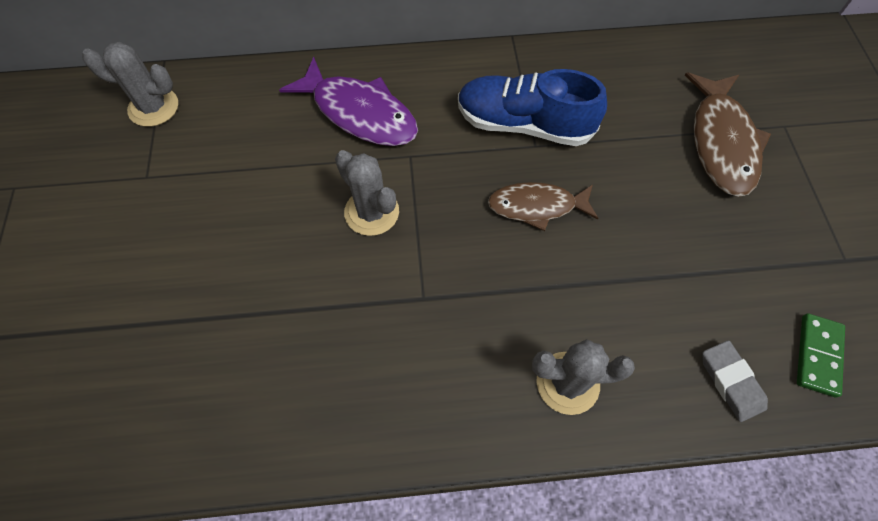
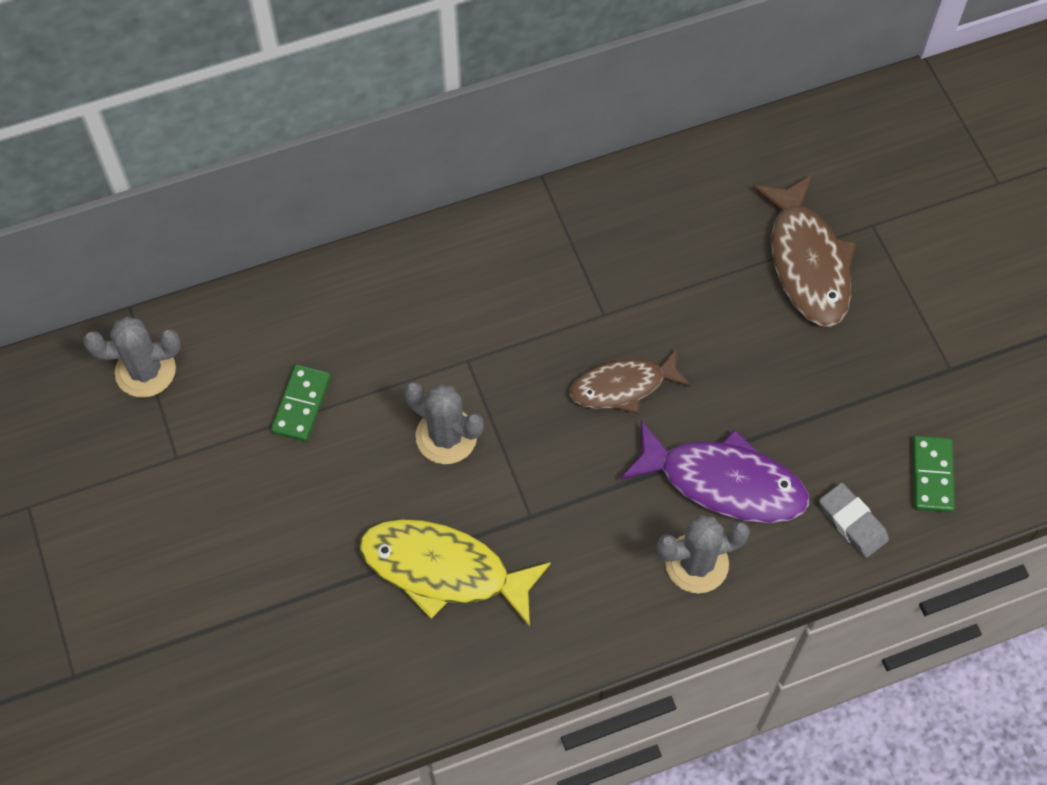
camera: 15 degrees left, 0 degrees up
(262, 159) = (301, 405): none -> green domino
(329, 328) = (444, 570): none -> yellow fish
(359, 113) = (392, 321): purple fish -> purple fish (723, 482)
(524, 124) = (585, 291): blue shoe -> none

